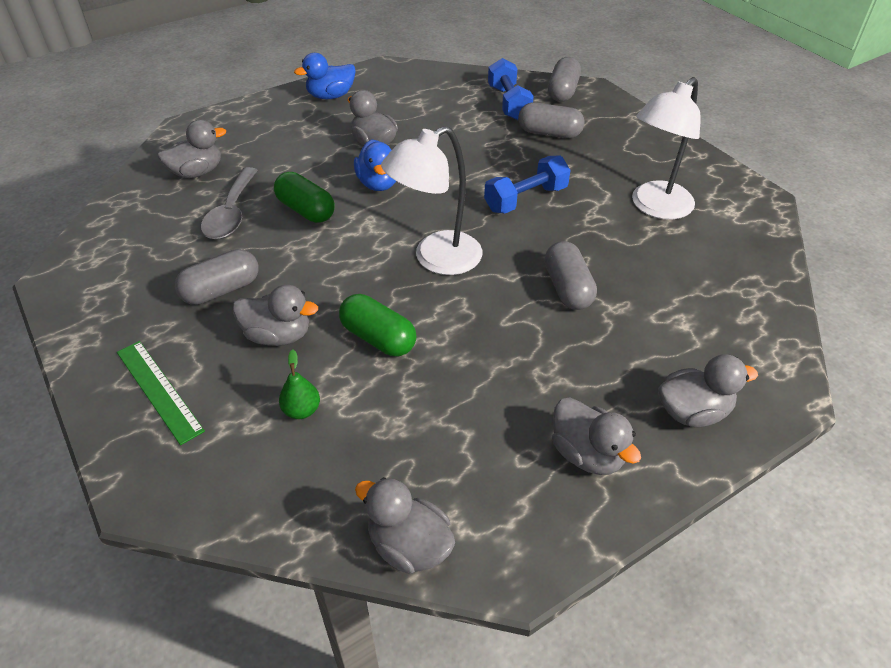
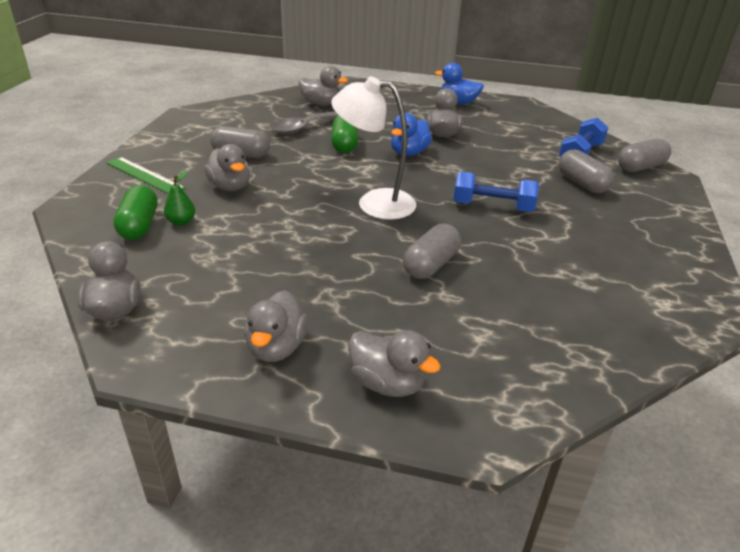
camera: 45 degrees right, 10 degrees down
(158, 390) = (144, 175): green ruler -> green ruler turned 60 degrees counterclockwise
(378, 338) = (273, 217): green capsule -> green capsule (139, 225)
(655, 207) = (592, 264): white lamp -> none

